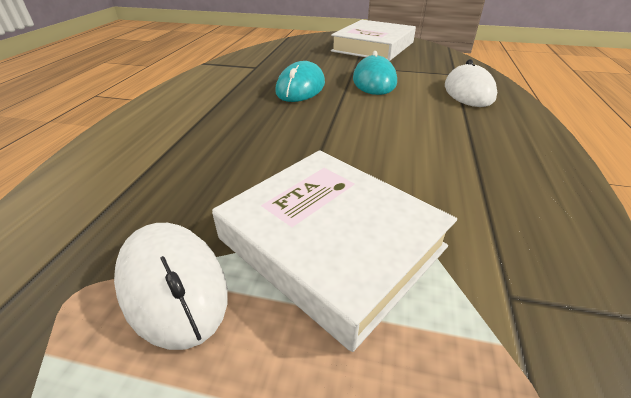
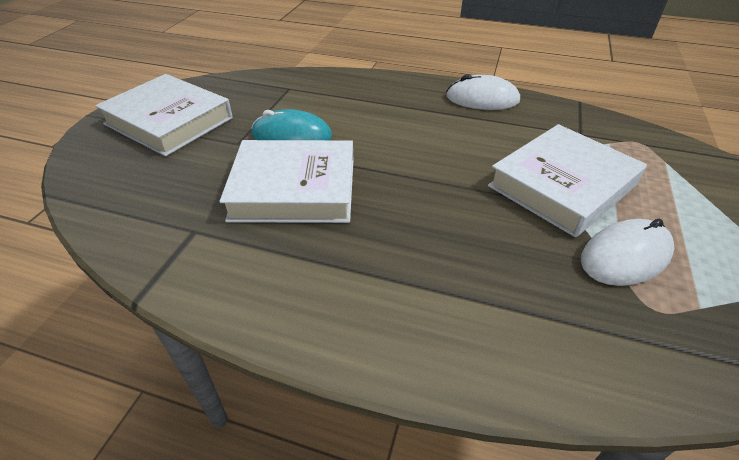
camera: 85 degrees left, 5 degrees up
(300, 87) = (294, 189): turquoise mouse -> white book
(468, 91) = (335, 91): white mouse -> white mouse (482, 99)

